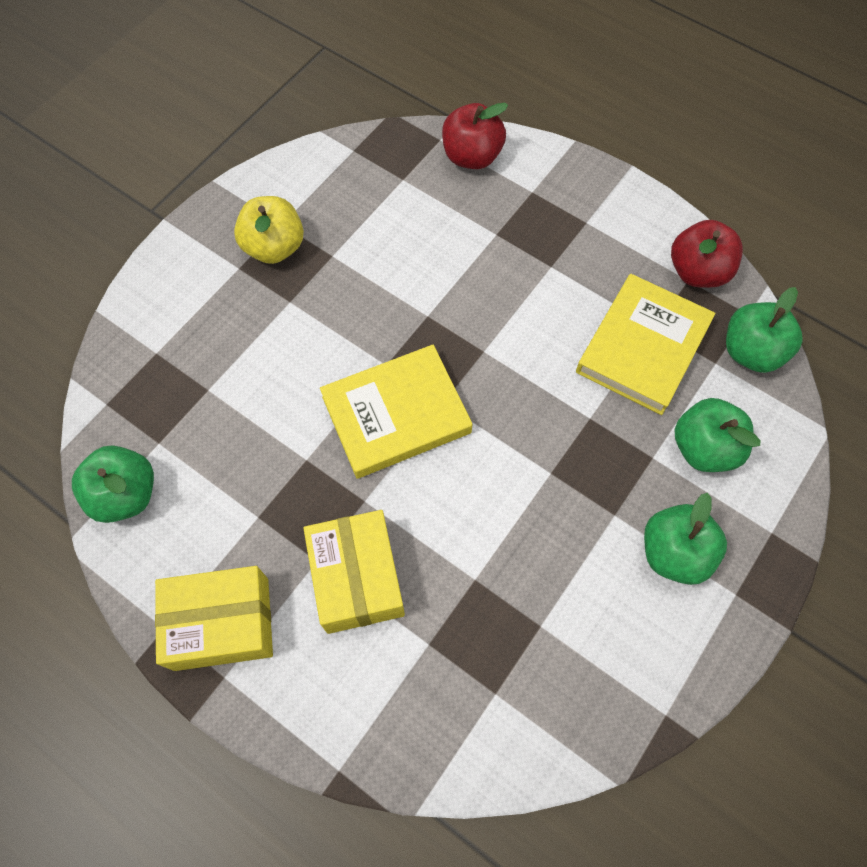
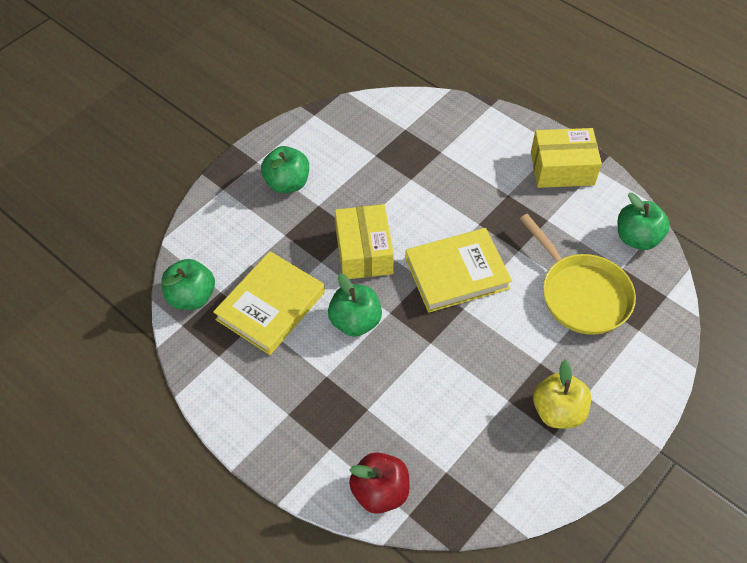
camera: 175 degrees left, 10 degrees down
(224, 397) = (581, 294): none -> yellow pan
(357, 578) = (483, 184): yellow box -> yellow box (364, 252)
(697, 272) = (209, 362): red apple -> none
(704, 448) = (249, 237): green apple -> green apple (355, 321)

